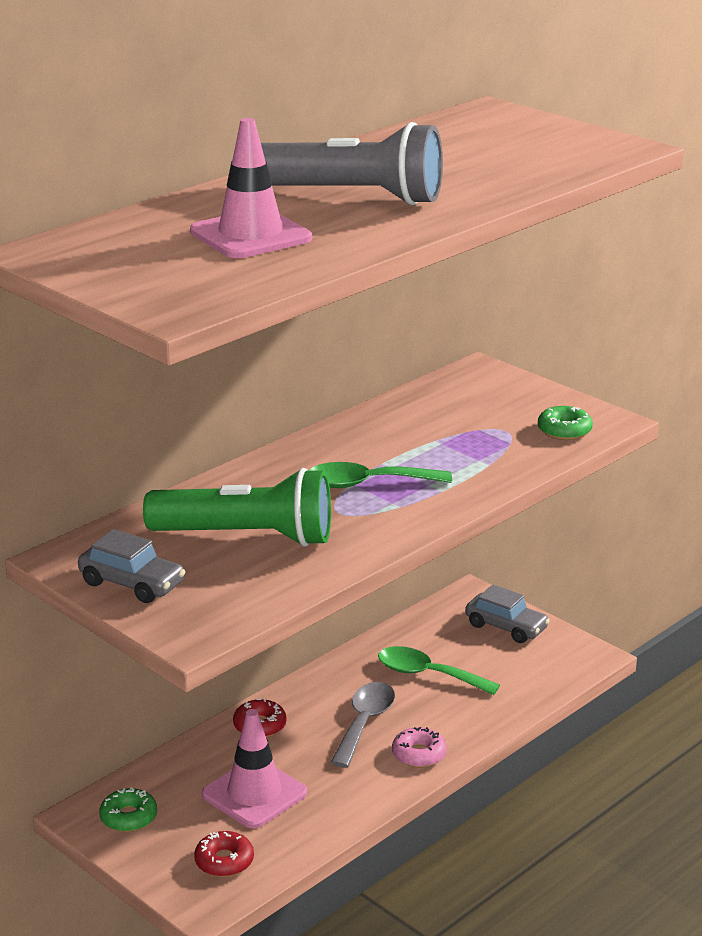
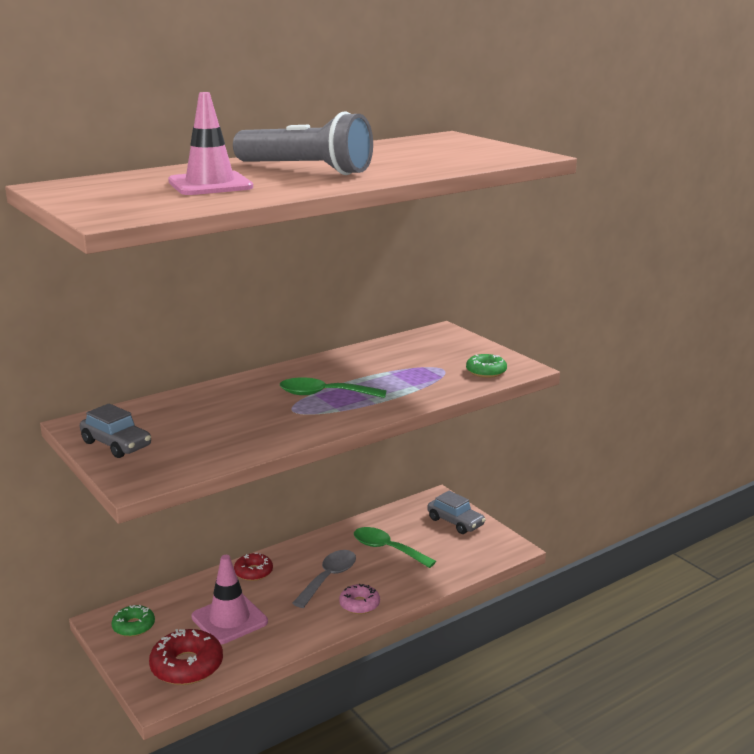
camera: 10 degrees right, 5 degrees down
(224, 861) = (187, 666): red donut -> red donut, size x1.62
(247, 536) = (218, 421): green flashlight -> none

